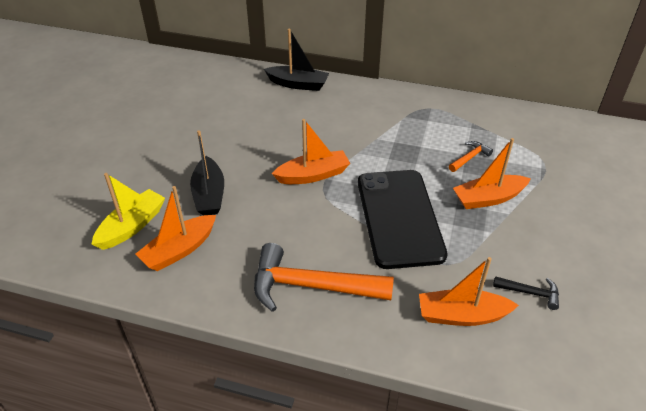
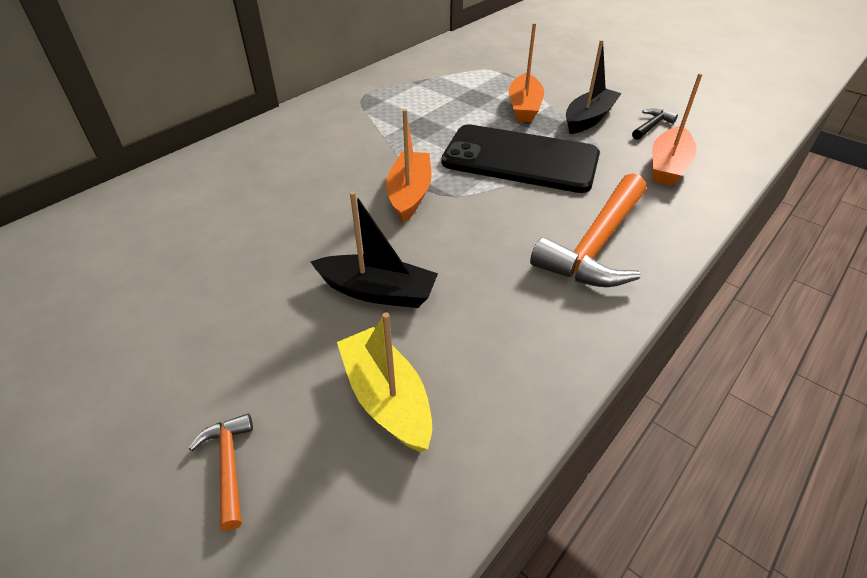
camera: 65 degrees left, 0 degrees up
(179, 250) = (475, 349): orange boat -> none
(298, 84) = (220, 158): black boat -> black boat (588, 119)
(469, 157) = (461, 98): orange hammer -> orange hammer (229, 465)

